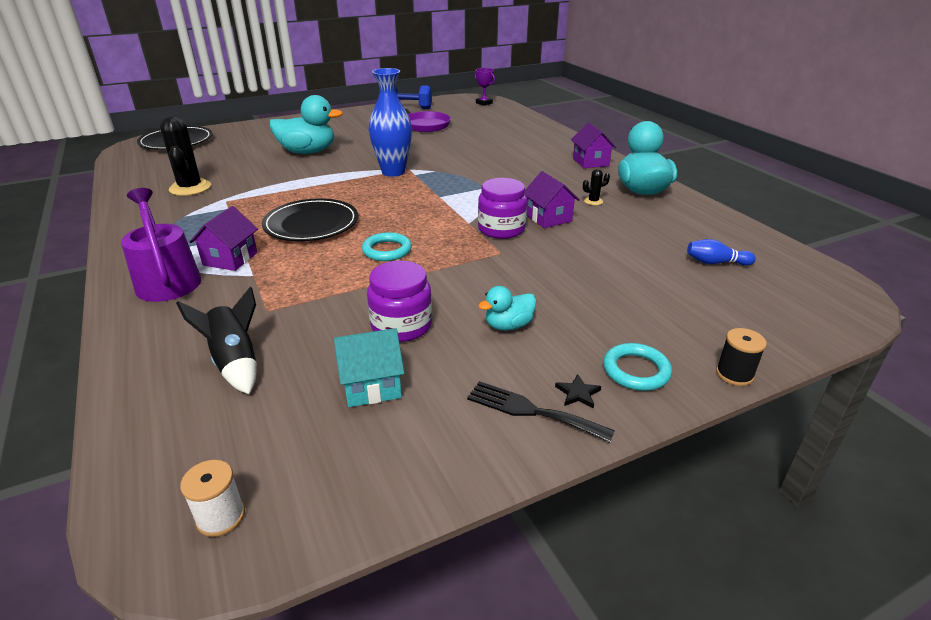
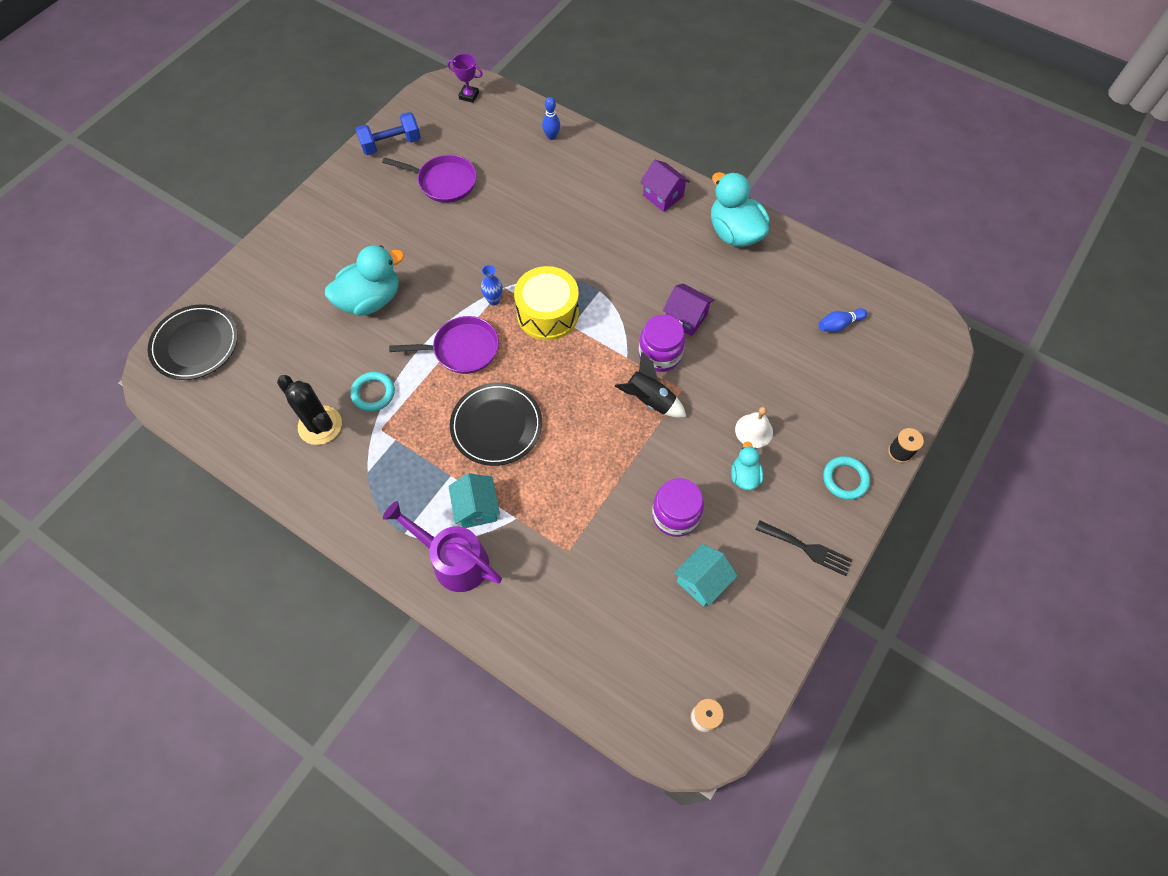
camera: 30 degrees left, 30 degrees up
(230, 259) = (477, 508): purple house -> turquoise house
(235, 362) = (598, 611): black rocket -> black rocket (649, 400)
(339, 185) = (462, 349): none -> purple pan
(387, 250) = (592, 431): turquoise ring -> turquoise ring (373, 393)
(393, 172) = (493, 300): blue vase -> blue vase, size x0.47
(427, 187) = (547, 314): none -> yellow drum
(508, 325) = (744, 476): turquoise duck -> turquoise duck turned 150 degrees clockwise
(525, 125) = (551, 136): none -> blue bowling pin
(531, 411) = (807, 549): black fork -> black fork turned 150 degrees counterclockwise
(551, 299) = (754, 430): none -> white bell
(578, 393) = (824, 519): black star -> none
(593, 201) = (705, 271): black cactus -> none

